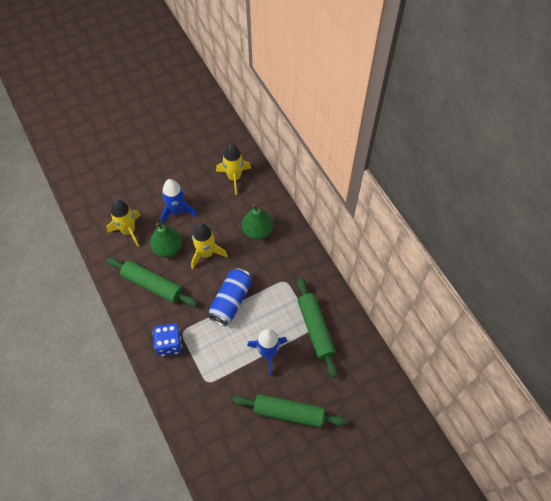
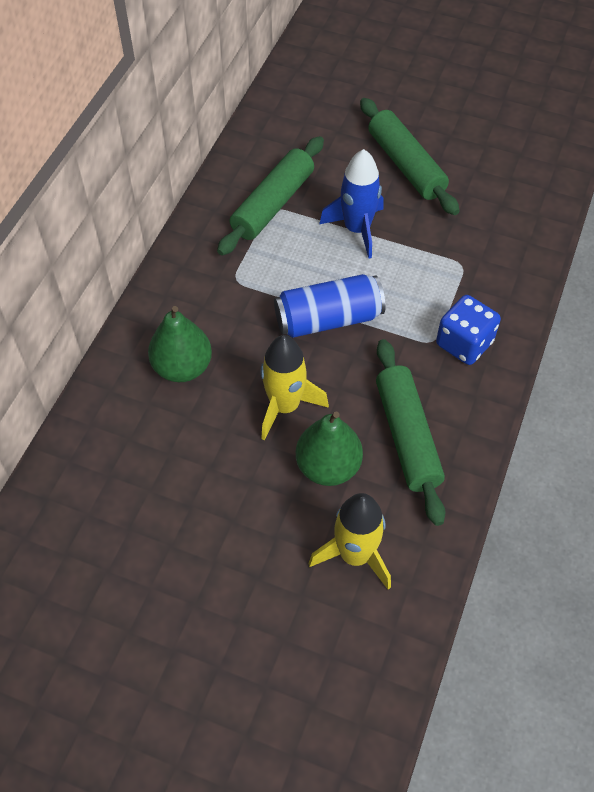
camera: 130 degrees left, 5 degrees down
(177, 211) = (248, 510): blue rocket -> none
(234, 177) = (103, 476): yellow rocket -> none

